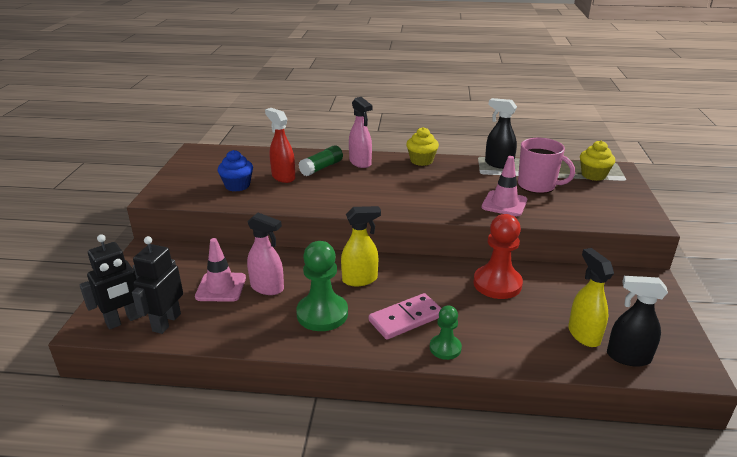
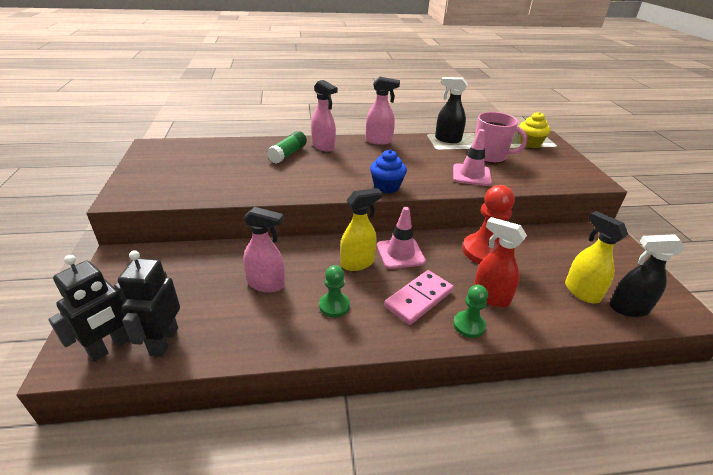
camera: 15 degrees left, 5 degrees up
(221, 287) = (215, 290): pink traffic cone -> pink traffic cone (400, 253)
(237, 185) = (207, 178): blue cupcake -> blue cupcake (386, 187)
(283, 177) = (252, 166): red spray bottle -> red spray bottle (490, 297)
(322, 314) = (334, 306): green pawn -> green pawn, size x0.57
(421, 161) = (379, 141): yellow cupcake -> pink spray bottle

